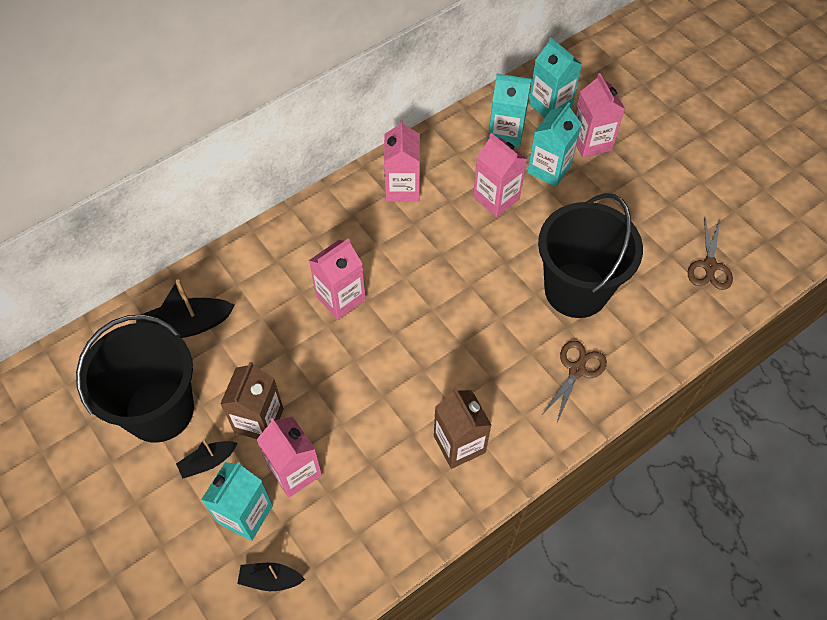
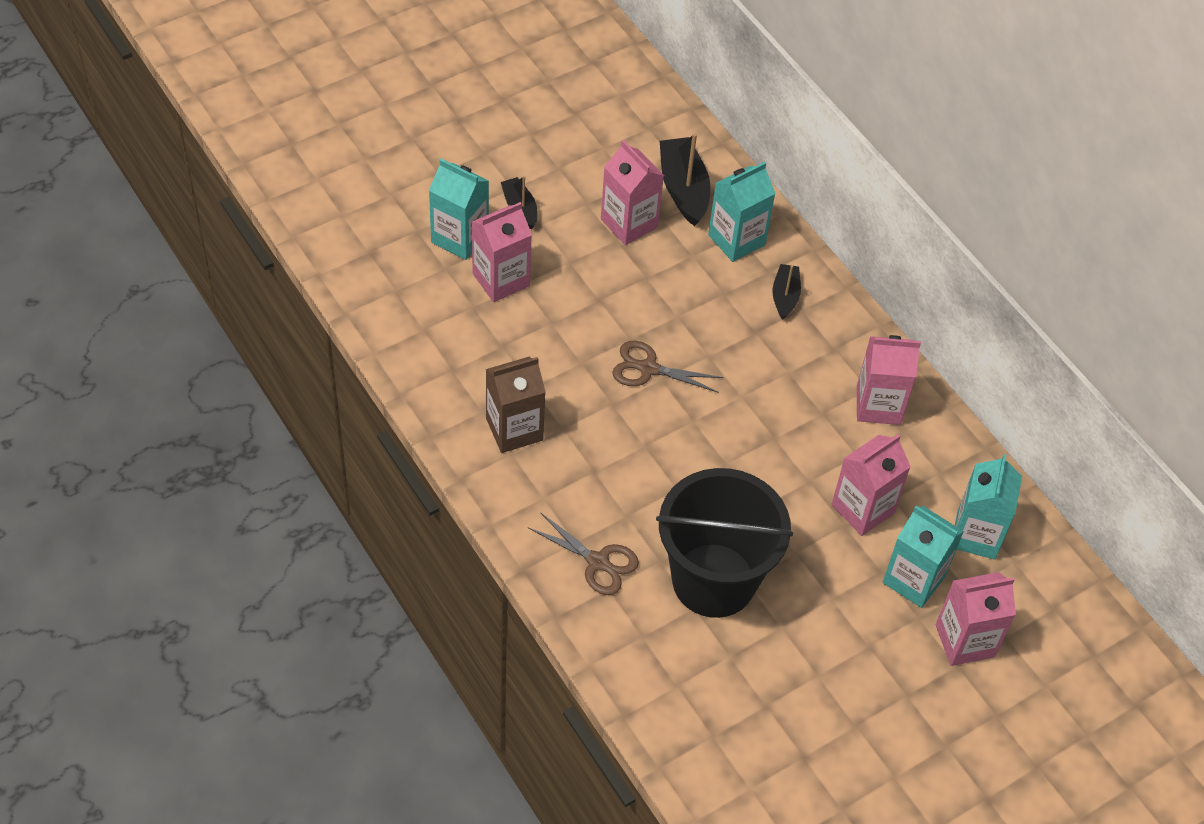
camera: 90 degrees right, 5 degrees down
(159, 410) = (583, 169): black bucket -> none
(259, 420) = (562, 251): brown carton -> none
(270, 579) = (389, 256): black boat -> black boat (785, 296)
(340, 298) = (713, 330): pink carton -> pink carton (629, 223)
(550, 105) = (1033, 598): turquoise carton -> turquoise carton (736, 240)
(709, 266) = (746, 752): brown scissors -> brown scissors (648, 368)

